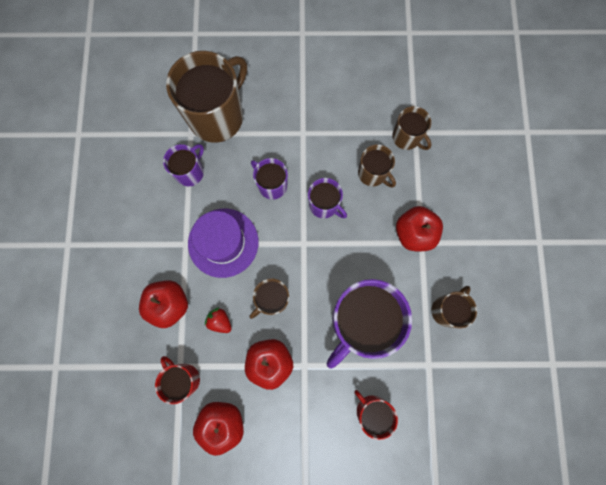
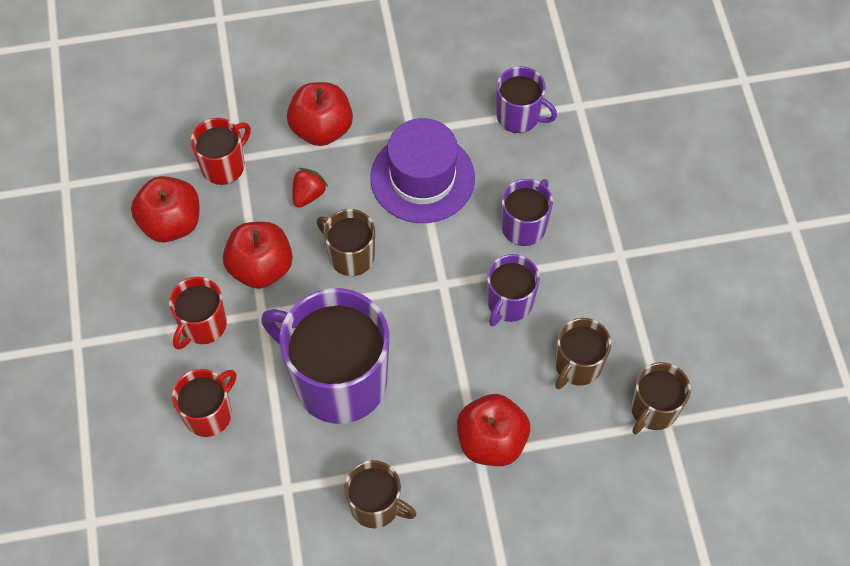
camera: 80 degrees right, 15 degrees down
(217, 116) = (615, 134): brown mug -> none
(306, 408) = (202, 325): none -> red mug

